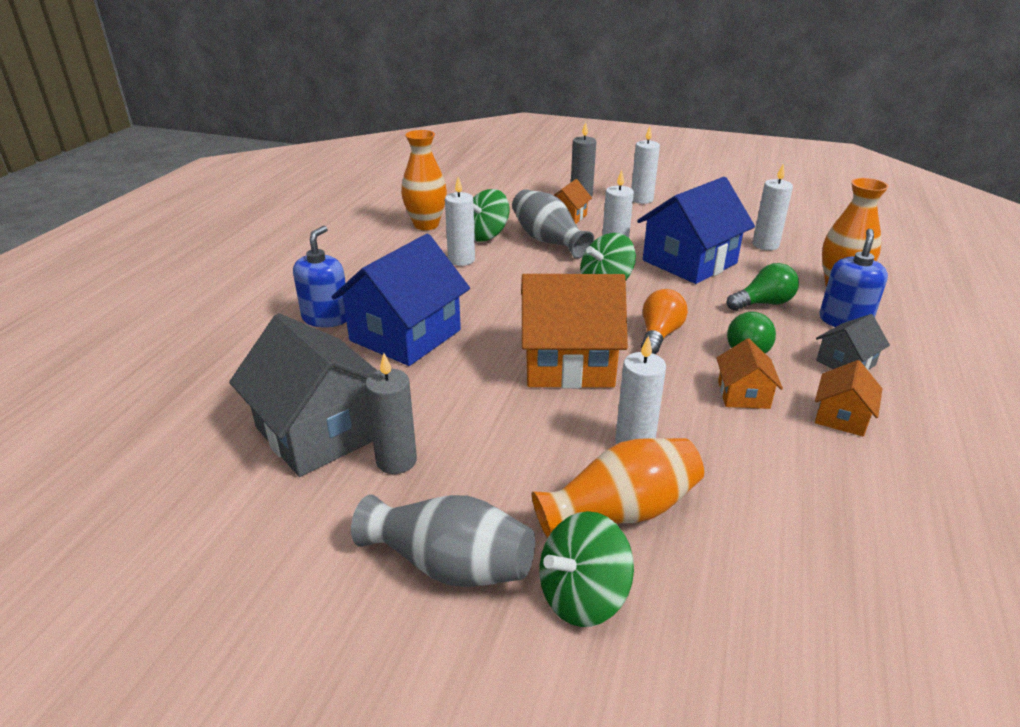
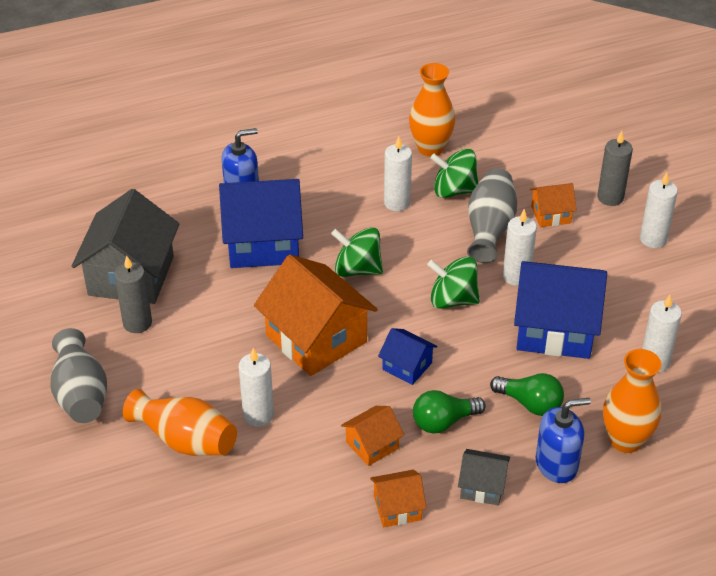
camera: 50 degrees right, 10 degrees up
(582, 596) = (106, 457): green spinning top -> green spinning top (357, 269)
(659, 335) = (407, 366): orange light bulb -> blue house

